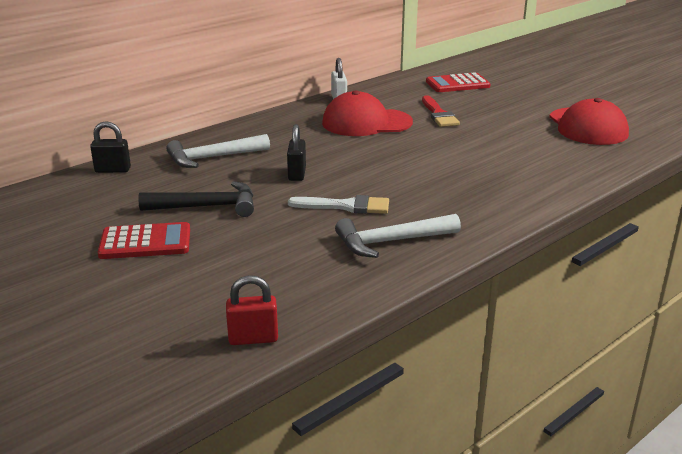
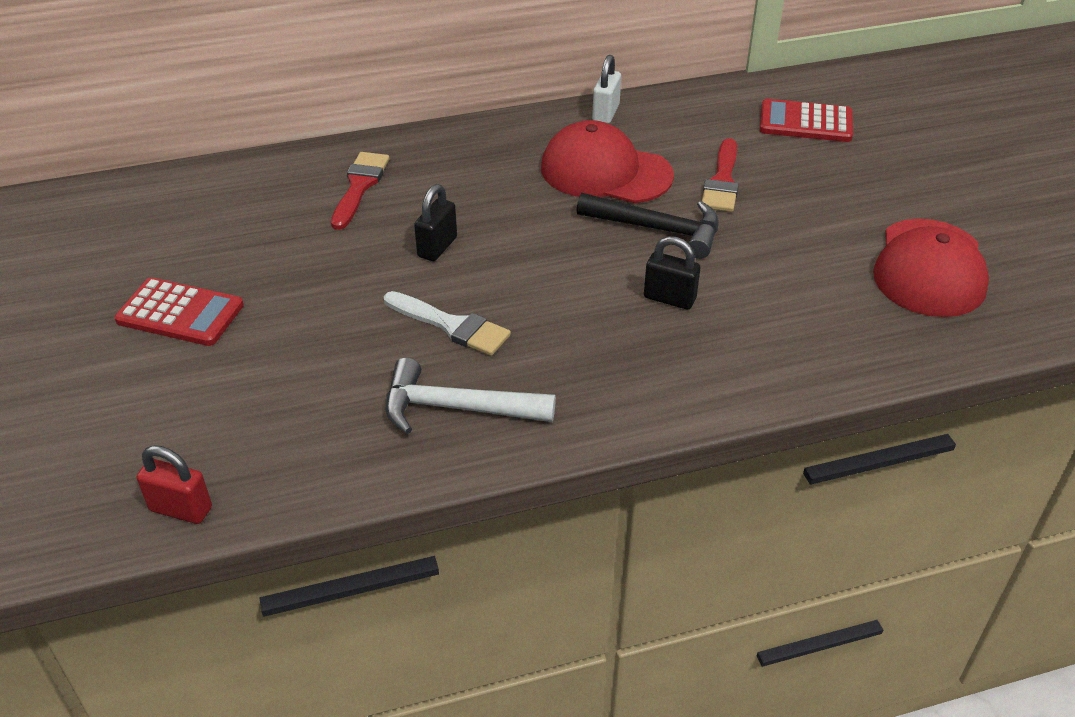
camera: 25 degrees right, 15 degrees up
(113, 170) = (231, 176): black padlock -> black padlock (669, 298)
(207, 207) = (288, 274): black hammer -> black hammer (657, 229)
(213, 158) = (359, 186): white hammer -> red brush

